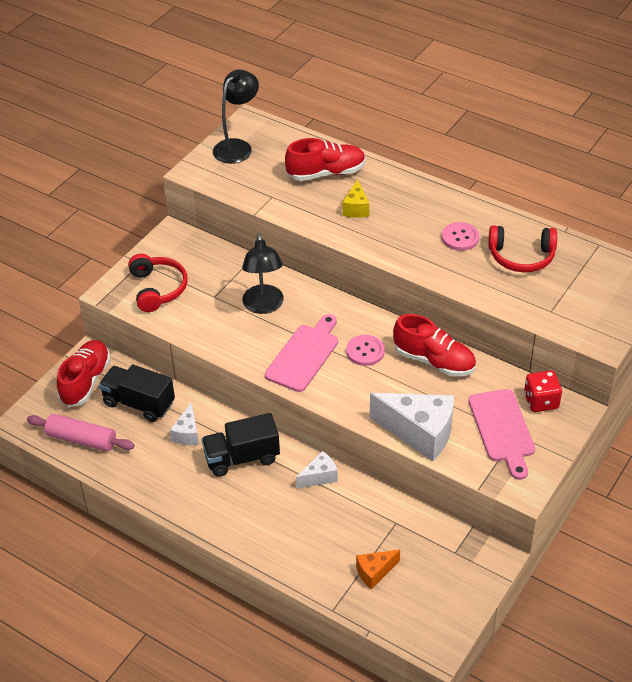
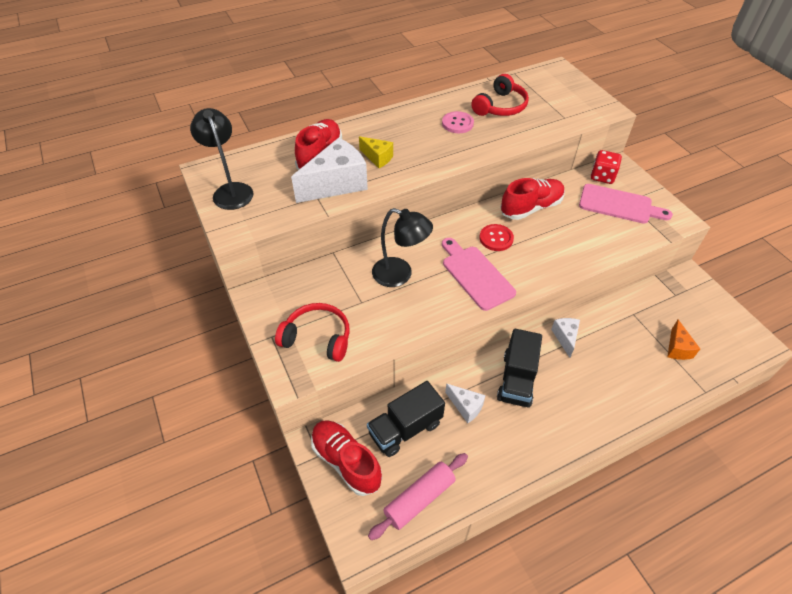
camera: 60 degrees left, 5 degrees up
(365, 351) = (496, 238): pink button -> red button
(419, 433) = (600, 247): white cheese -> white cheese (336, 184)

